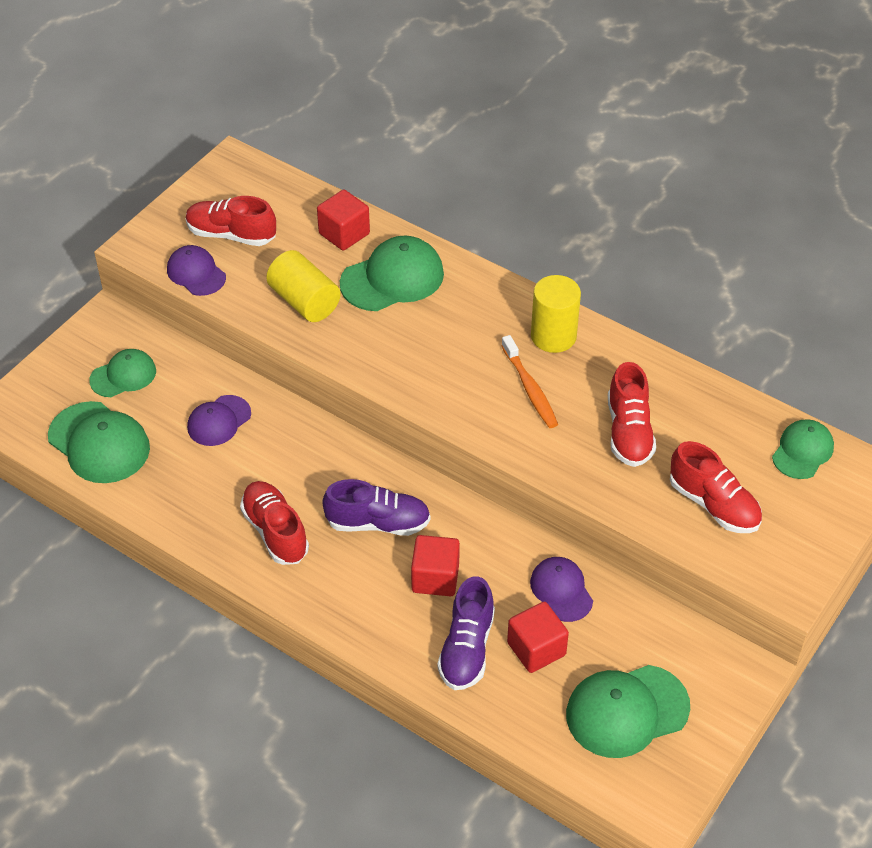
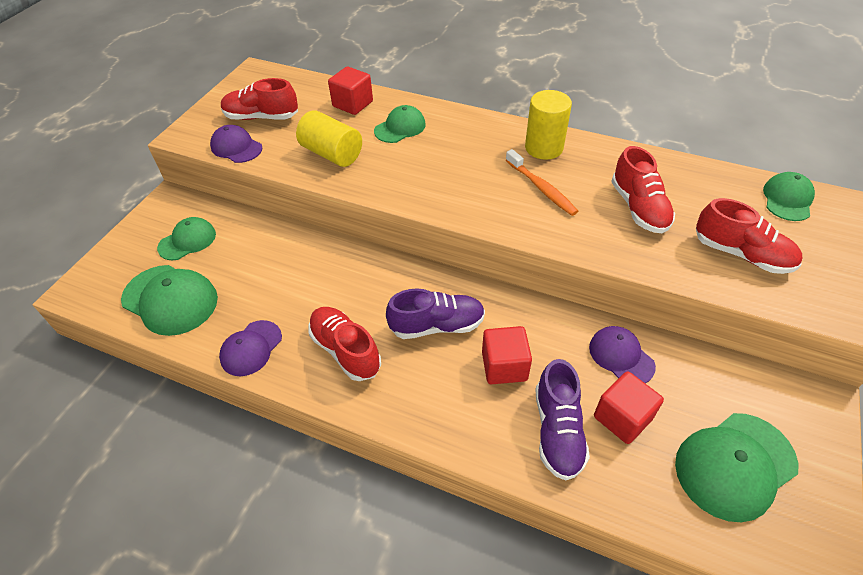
camera: 10 degrees left, 0 degrees up
(219, 421) = (276, 263): purple cap -> purple cap (251, 348)
(392, 278) = (400, 128): green cap -> green cap, size x0.62

